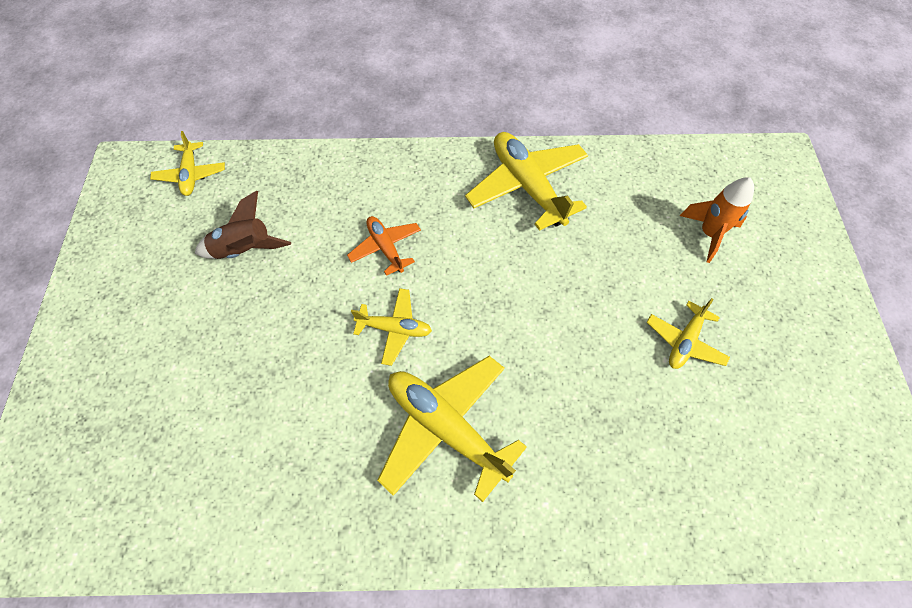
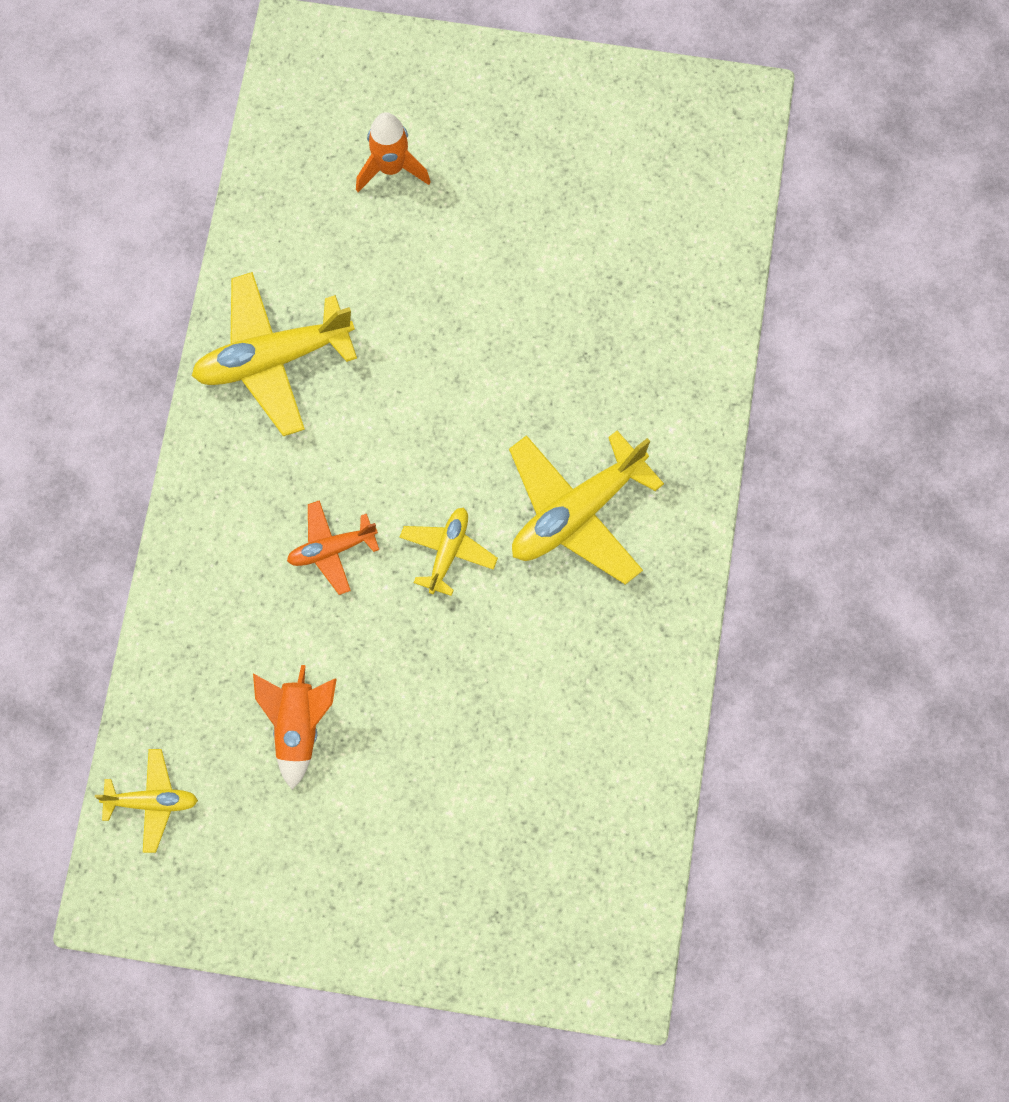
camera: 80 degrees left, 10 degrees up
(245, 250) = (298, 727): brown rocket -> orange rocket
(684, 341) = (523, 242): yellow plane -> none

